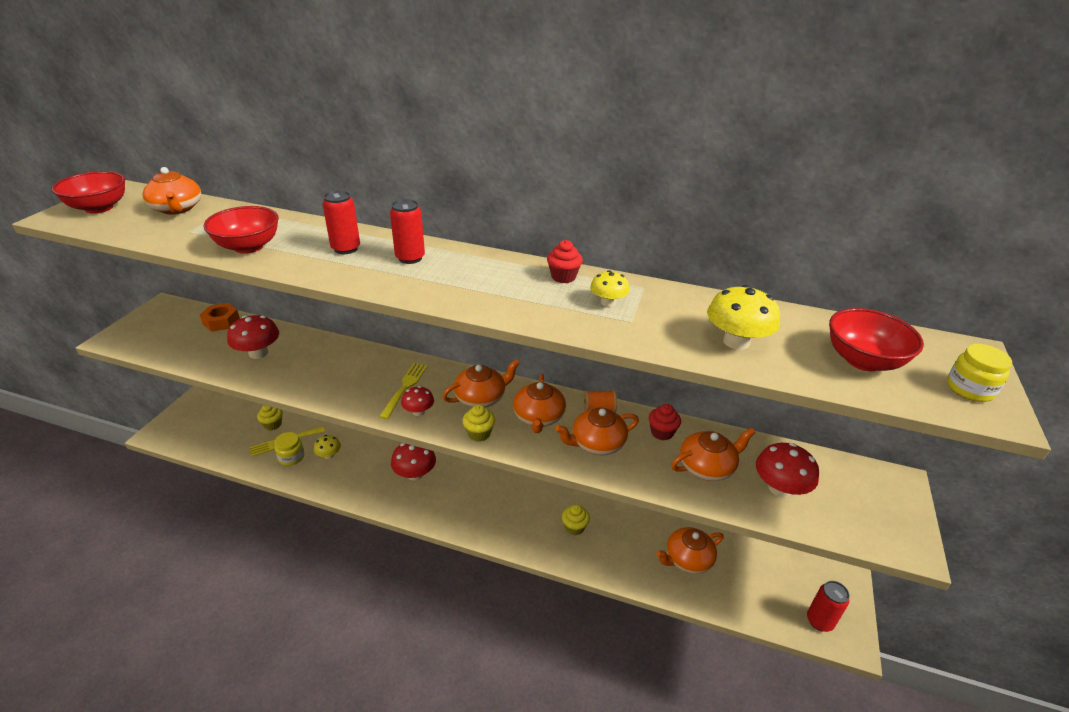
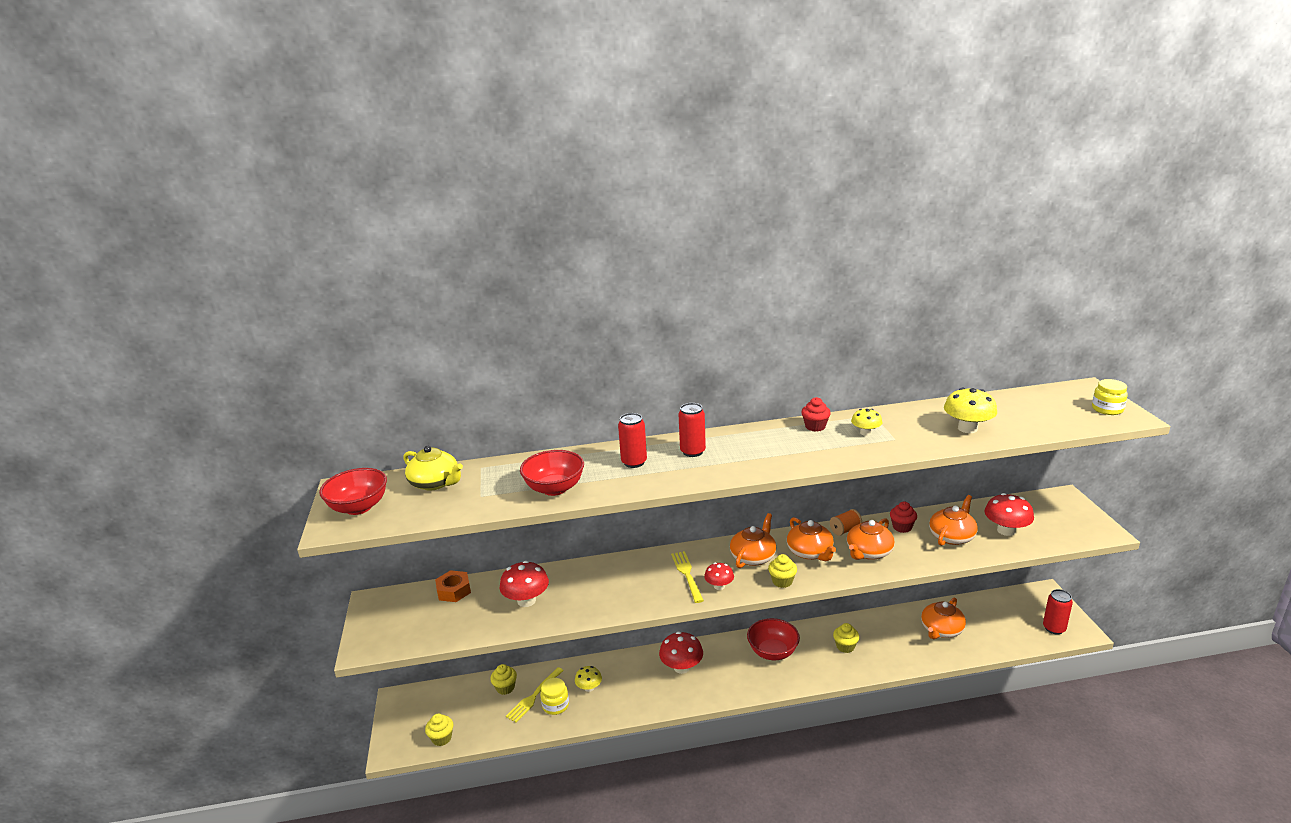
camera: 25 degrees left, 10 degrees down
(177, 209) = (435, 483): orange teapot -> yellow teapot
(193, 442) = (442, 738): none -> yellow cupcake
(863, 360) = (1042, 414): red bowl -> red bowl (772, 652)

